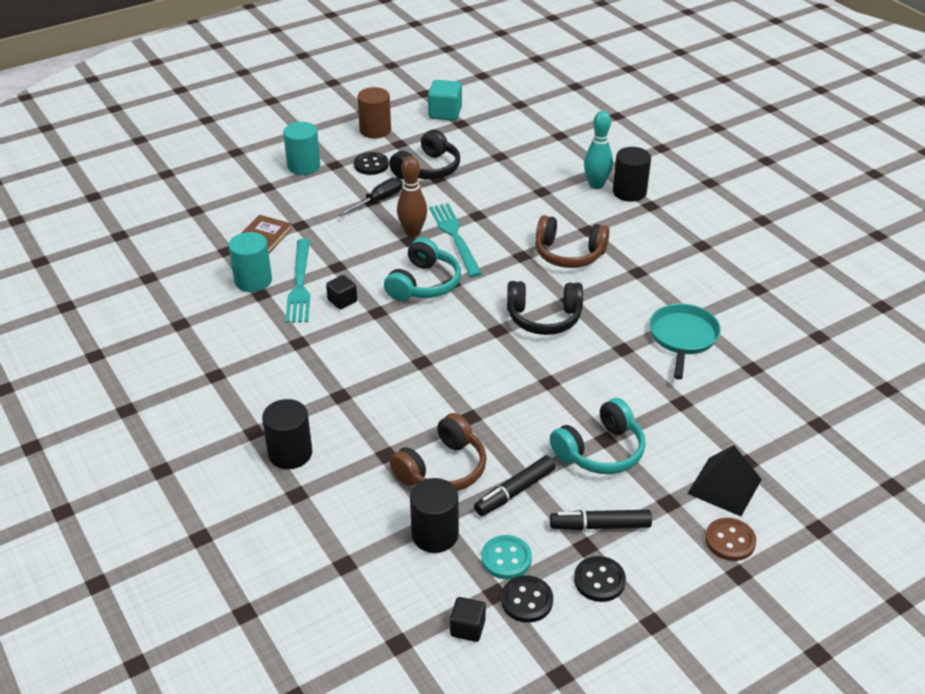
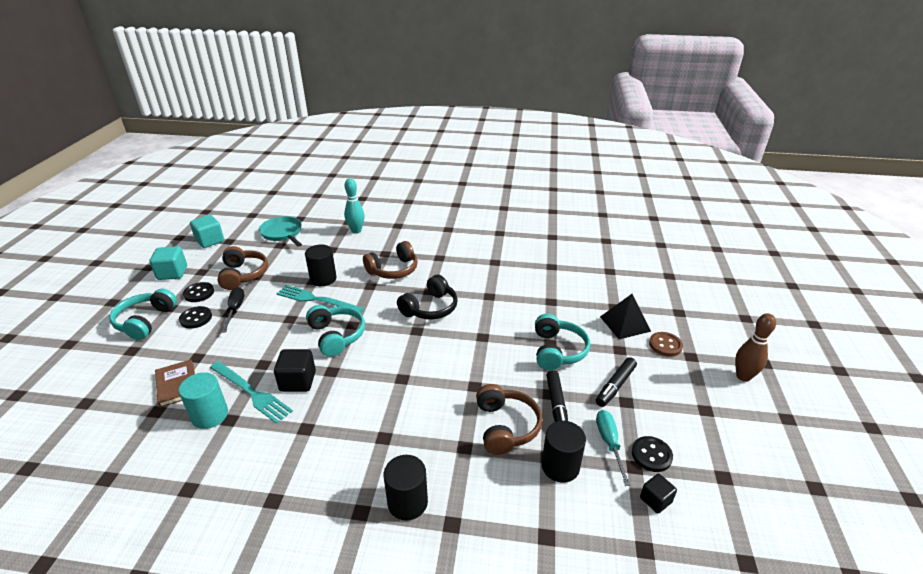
camera: 50 degrees left, 5 degrees down
(303, 166) = (145, 321): turquoise cylinder -> turquoise headphones
(342, 301) = (298, 381): black cube -> black cube, size x1.61
(375, 130) = (172, 273): brown cylinder -> turquoise cube
(412, 232) = (286, 313): brown bowling pin -> brown bowling pin (743, 376)
(428, 169) = (243, 275): black headphones -> brown headphones
(506, 559) = (609, 443): turquoise button -> turquoise screwdriver
(599, 580) = (658, 412): black button -> black button (196, 318)
(629, 192) = (378, 225): black cylinder -> black cylinder (323, 279)
(683, 337) = (505, 273): turquoise pan -> turquoise pan (282, 233)

